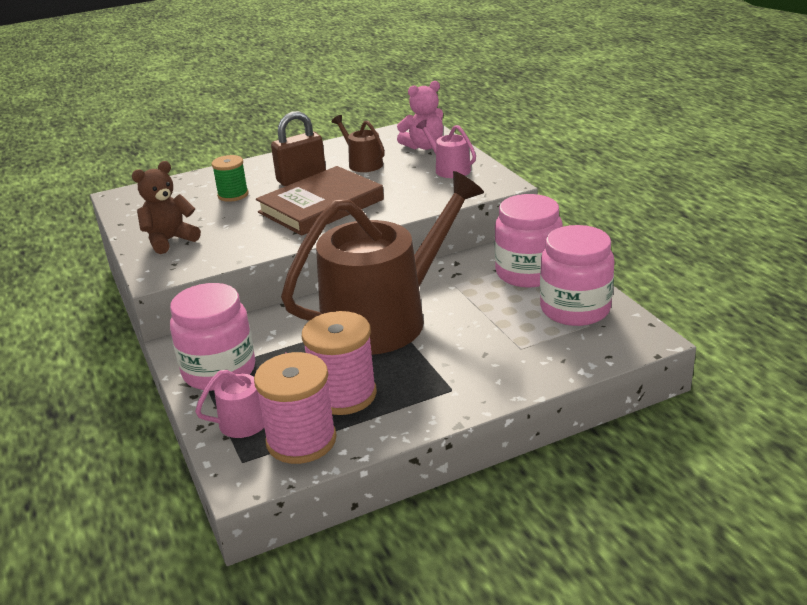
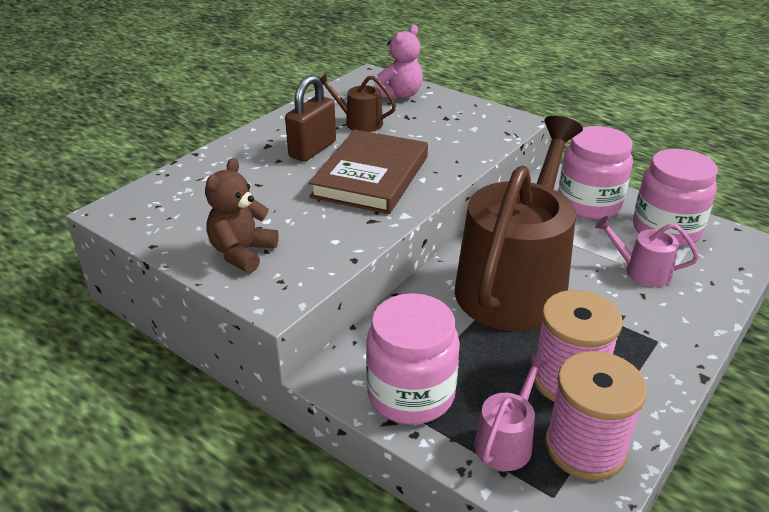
camera: 30 degrees left, 5 degrees up
(233, 195) = (256, 182): green spool -> none
(449, 169) = (452, 114): pink watering can -> pink watering can (642, 271)

